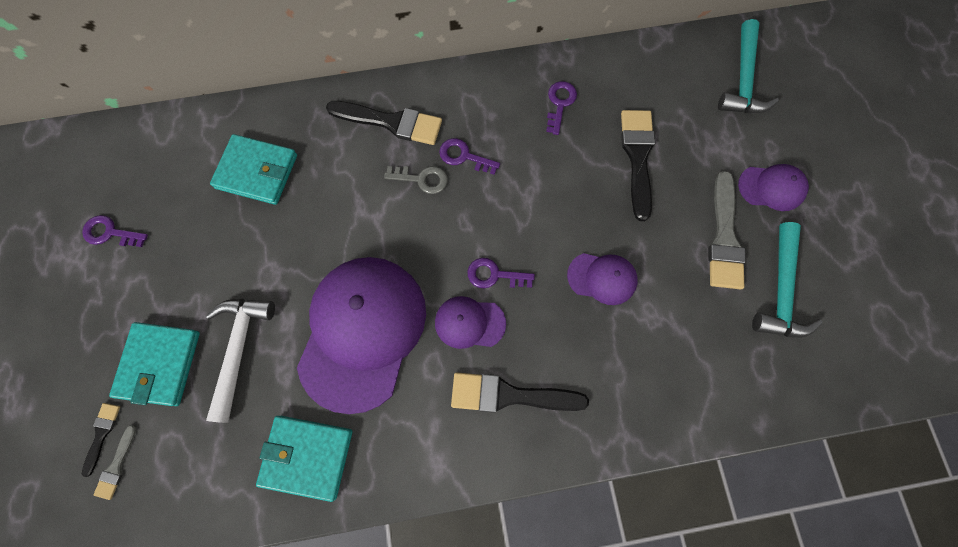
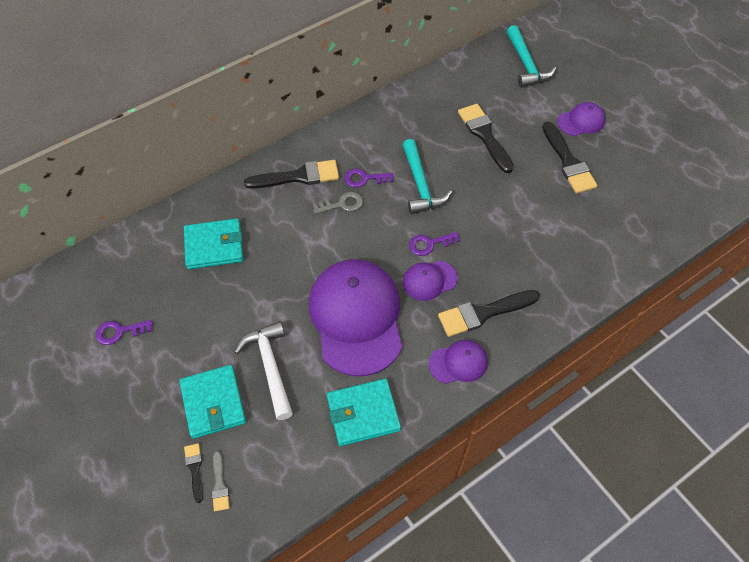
camera: 25 degrees left, 15 degrees down
(560, 103) = (412, 121): purple key -> none
(602, 278) = (503, 217): purple cap -> purple cap (458, 363)
(724, 237) = (568, 162): grey brush -> black brush
(780, 290) = (621, 179): turquoise hammer -> turquoise hammer (420, 185)

